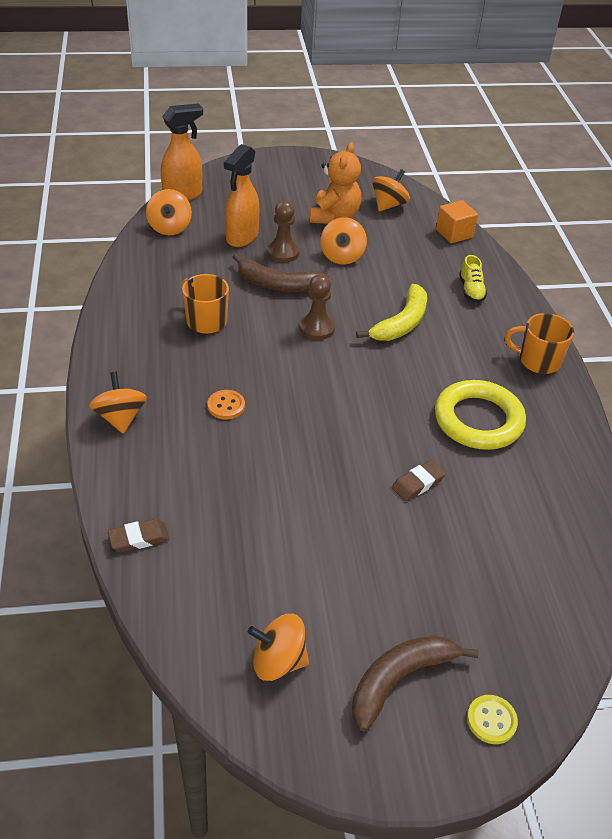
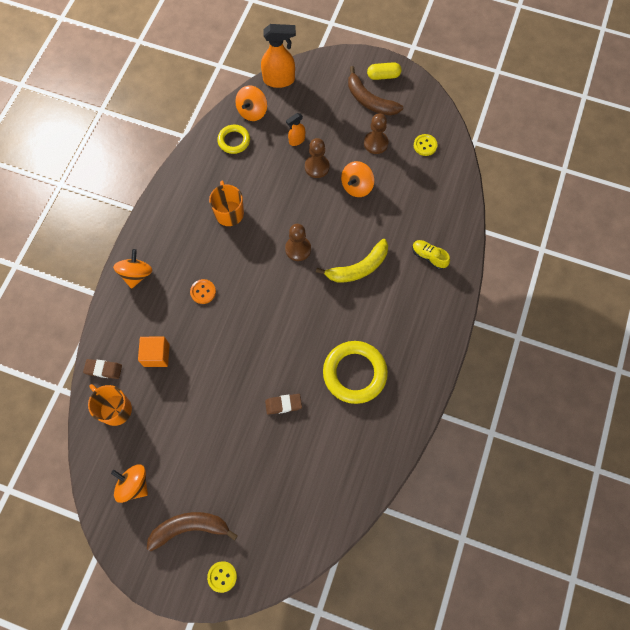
camera: 30 degrees right, 25 degrees up
(165, 257) = (234, 141): none -> yellow ring
(242, 237) = (296, 140): orange spray bottle -> orange spray bottle, size x0.55
(278, 284) = (295, 197): brown banana -> brown banana (369, 100)
(299, 165) = (383, 76): none -> yellow capsule
(334, 217) = (375, 143): orange teddy bear -> brown pawn
(389, 205) = (425, 145): orange spinning top -> yellow button
(454, 233) = (455, 194): orange cube -> orange cube (156, 355)
(471, 290) = (429, 257): yellow shoe -> yellow shoe turned 105 degrees clockwise
(538, 361) = (431, 341): orange mug -> orange mug (115, 409)

